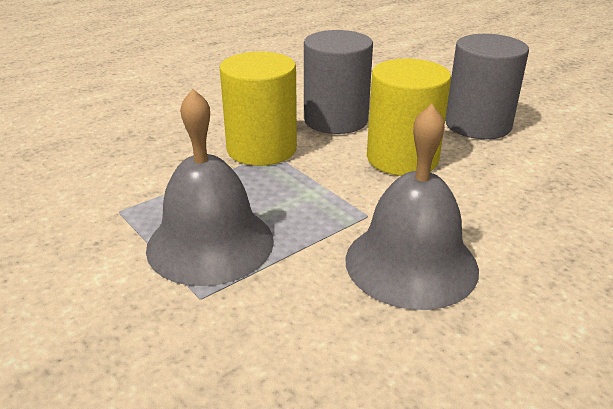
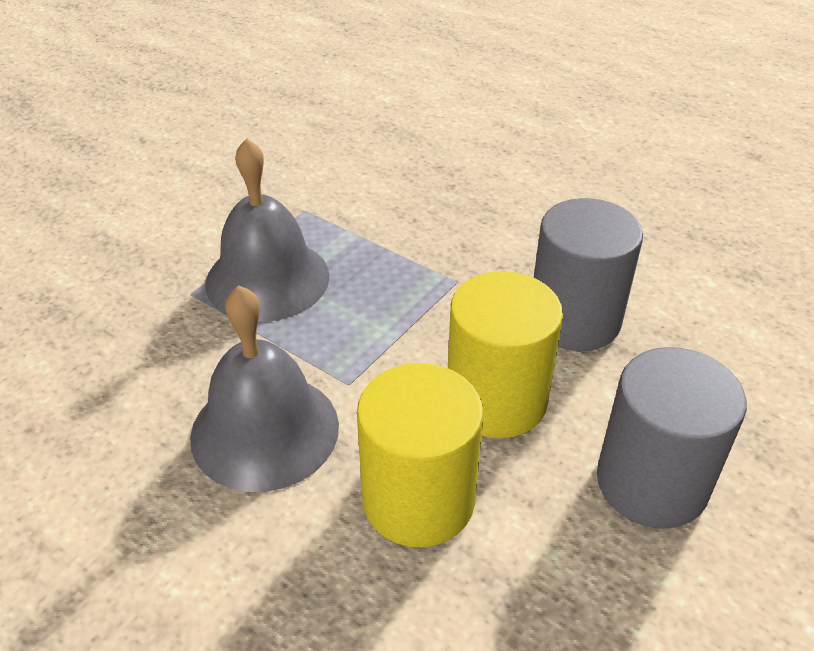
camera: 75 degrees right, 10 degrees up
(261, 149) = (462, 270): yellow cylinder -> yellow cylinder (418, 499)

